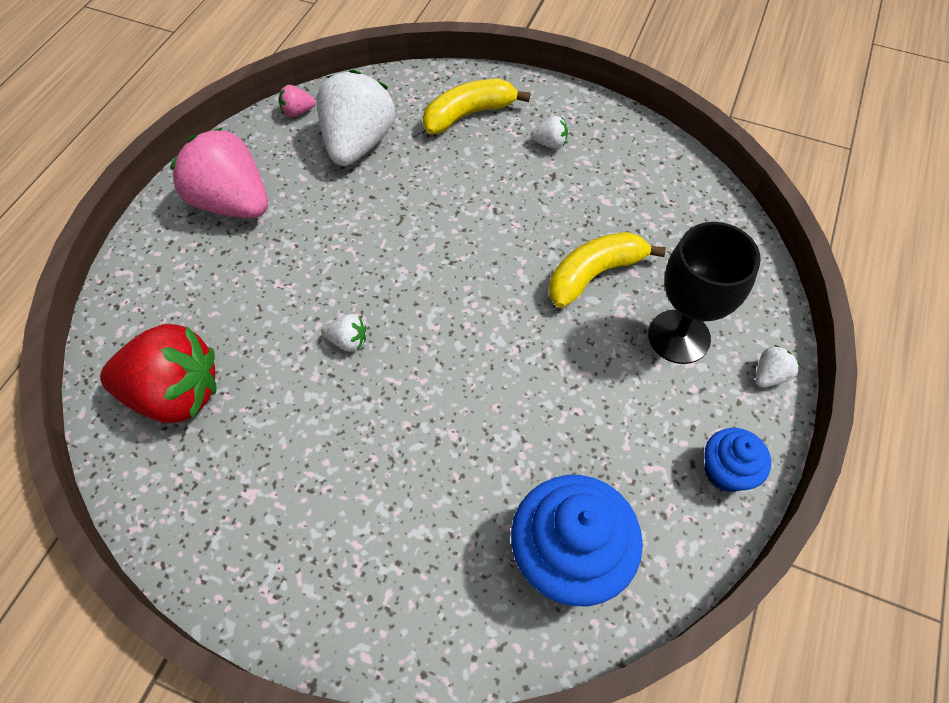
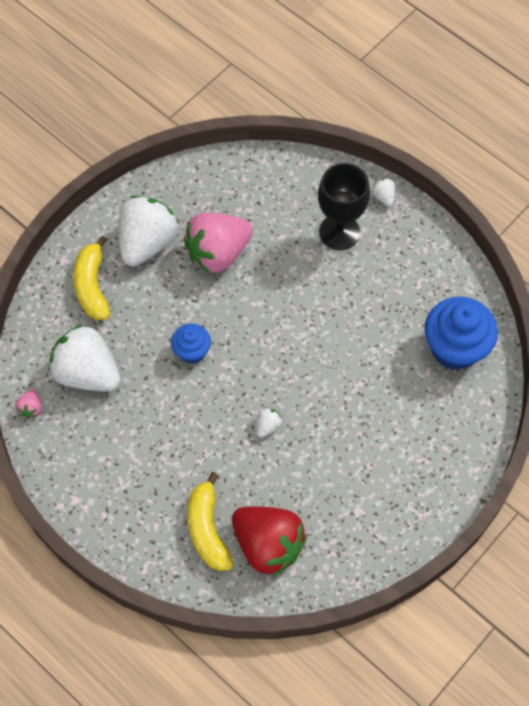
camera: 70 degrees left, 5 degrees up
(176, 394) = (268, 545): red strawberry -> red strawberry turned 105 degrees clockwise
(232, 202) = (109, 477): pink strawberry -> pink strawberry (218, 253)
(550, 143) = (147, 242): white strawberry -> white strawberry, size x2.43
(594, 274) = (274, 260): yellow banana -> yellow banana (207, 529)
(725, 471) = (434, 248): blue cupcake -> blue cupcake (192, 351)

